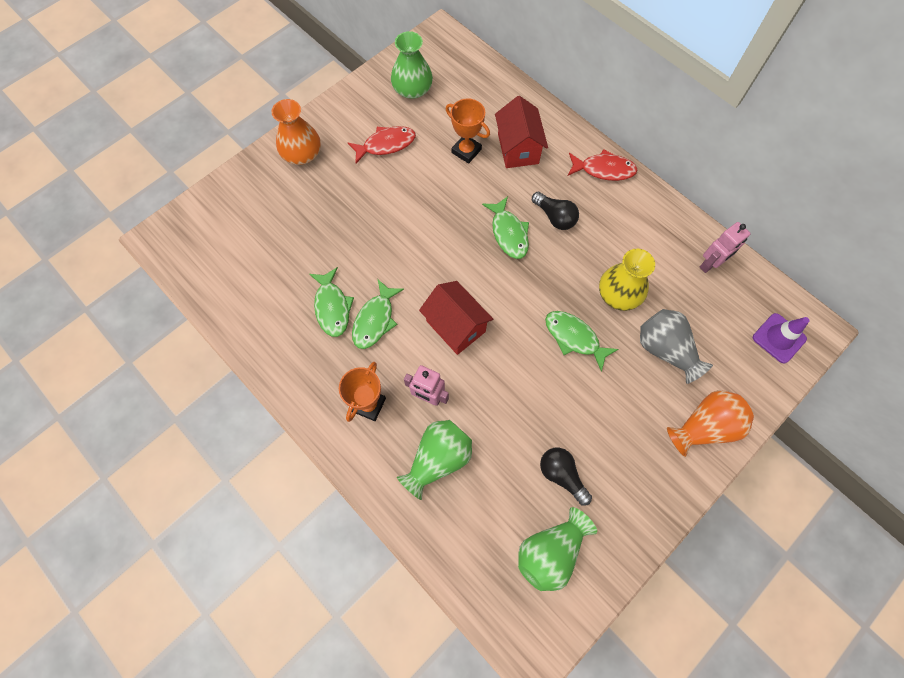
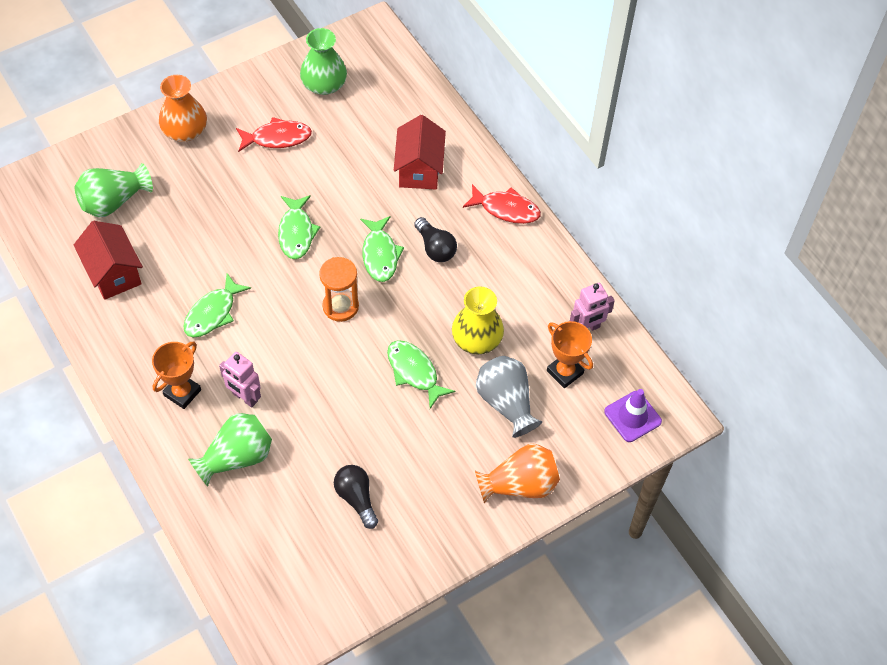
camera: 10 degrees right, 10 degrees down
(332, 307) = (172, 291): green fish -> green fish (296, 232)
(455, 326) = (294, 336): red house -> red house (113, 273)
(466, 151) = (362, 161): orange trophy -> orange trophy (565, 372)
(489, 289) = (340, 306): none -> orange hourglass
(550, 552) = (321, 565): green vase -> green vase (113, 201)

